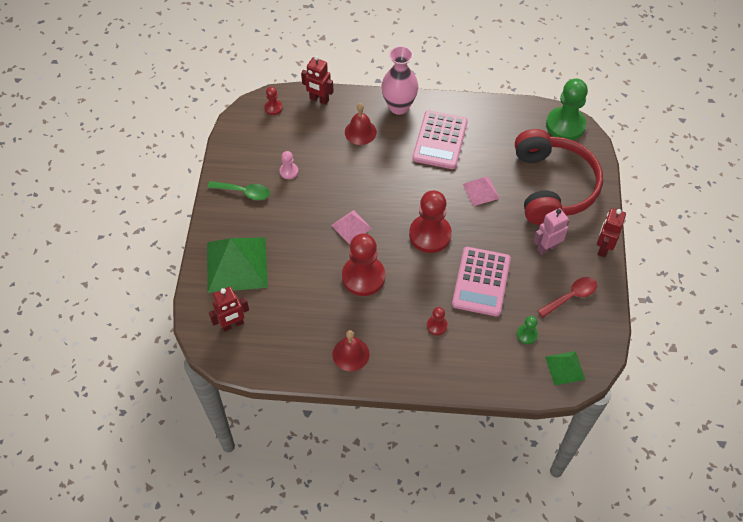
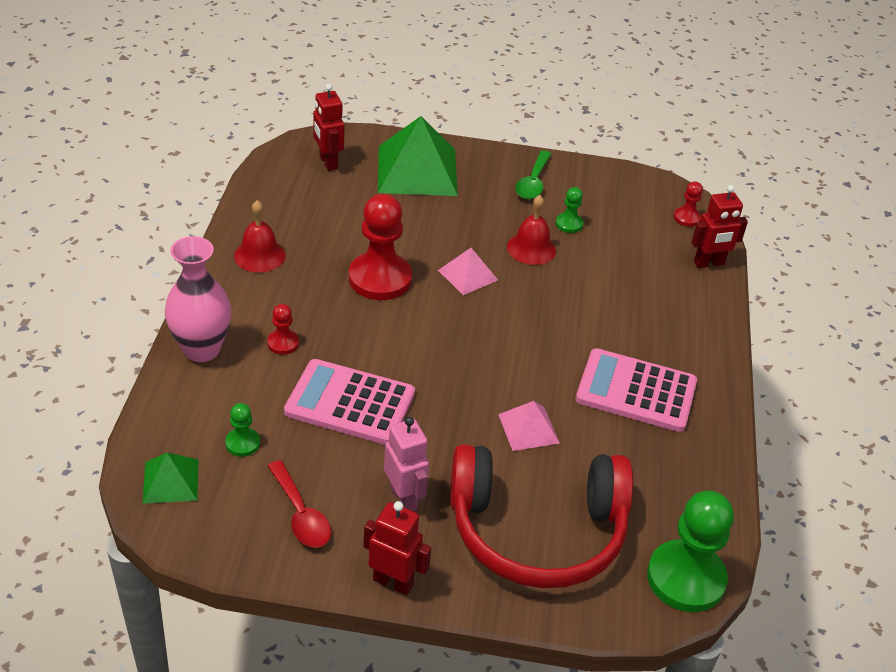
camera: 90 degrees right, 15 degrees down
(289, 171) = (569, 224): pink pawn -> green pawn
(319, 99) = (709, 263): red robot -> red robot turned 135 degrees counterclockwise
(360, 132) = (647, 301): red bell -> red bell (531, 248)
(399, 106) = (705, 350): pink vase -> pink vase (202, 349)
(430, 235) = (445, 355): red pawn -> none

